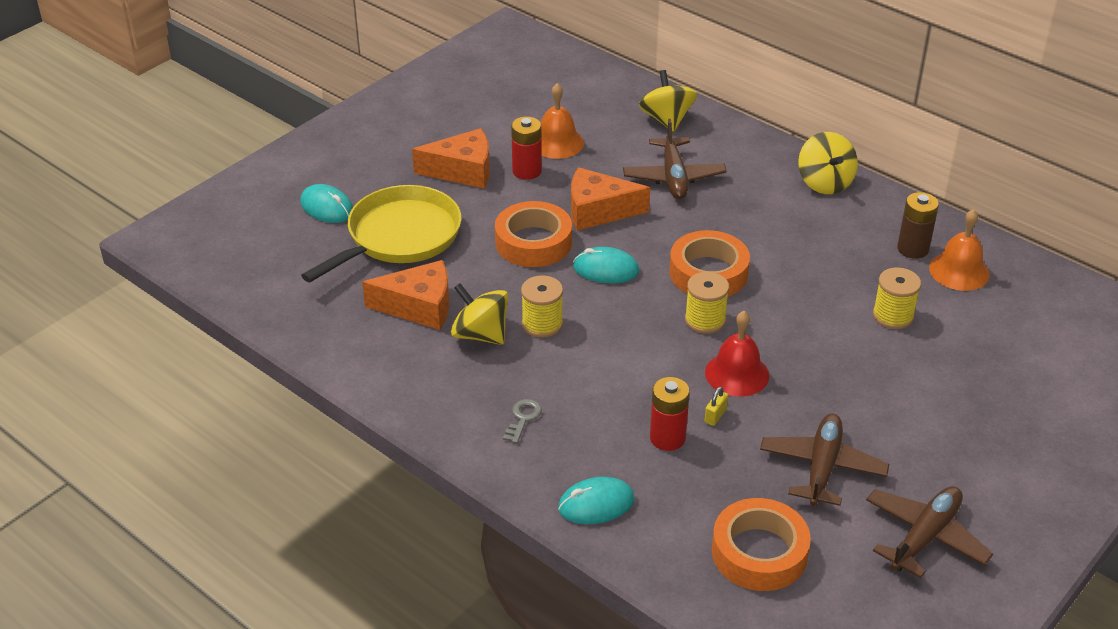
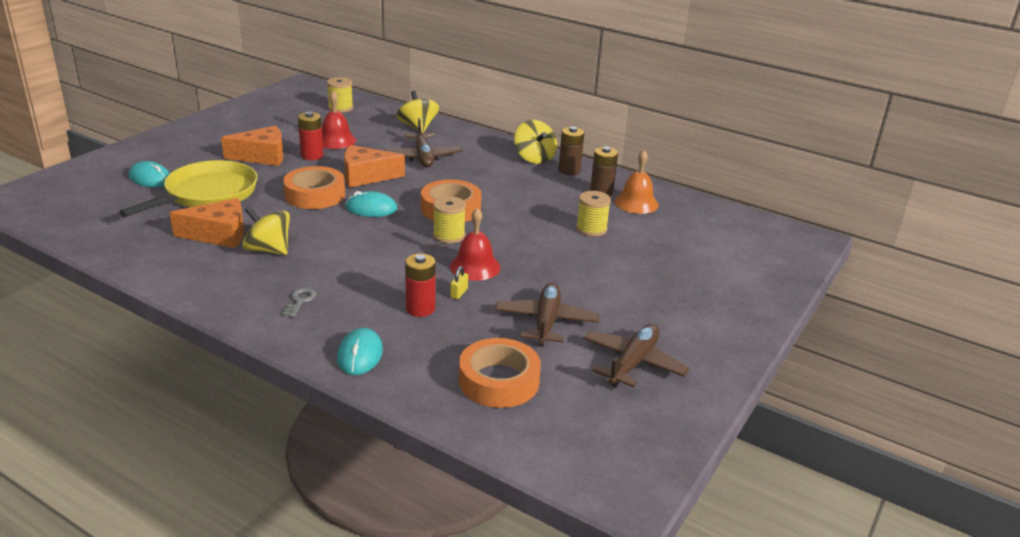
camera: 10 degrees left, 10 degrees down
(542, 324) = (319, 242): yellow spool -> yellow spool (340, 108)
(557, 143) = (336, 140): orange bell -> red bell
(596, 504) = (360, 355): turquoise mouse -> turquoise mouse turned 60 degrees counterclockwise
(871, 207) = (569, 170): none -> brown battery

